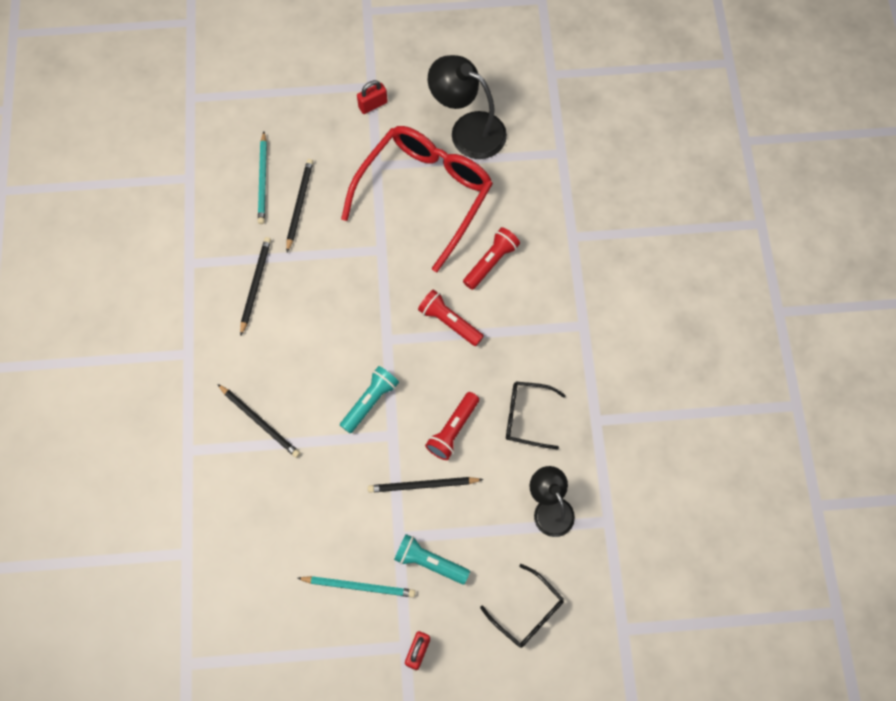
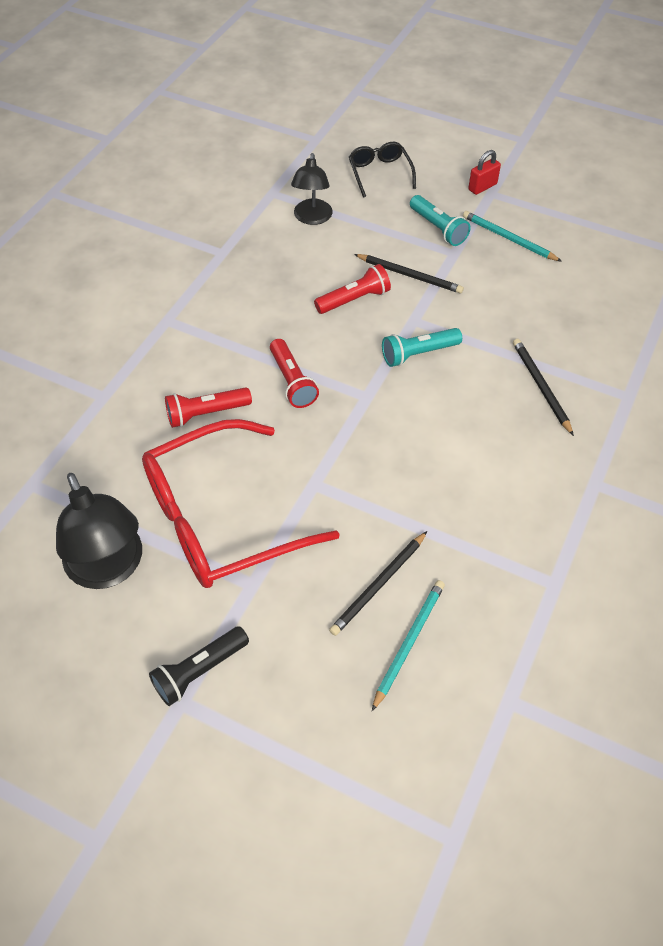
camera: 150 degrees left, 15 degrees down
(255, 285) = (482, 517): black pencil -> none
(373, 105) = (199, 671): red padlock -> black flashlight
(526, 417) = (280, 280): black glasses -> none

